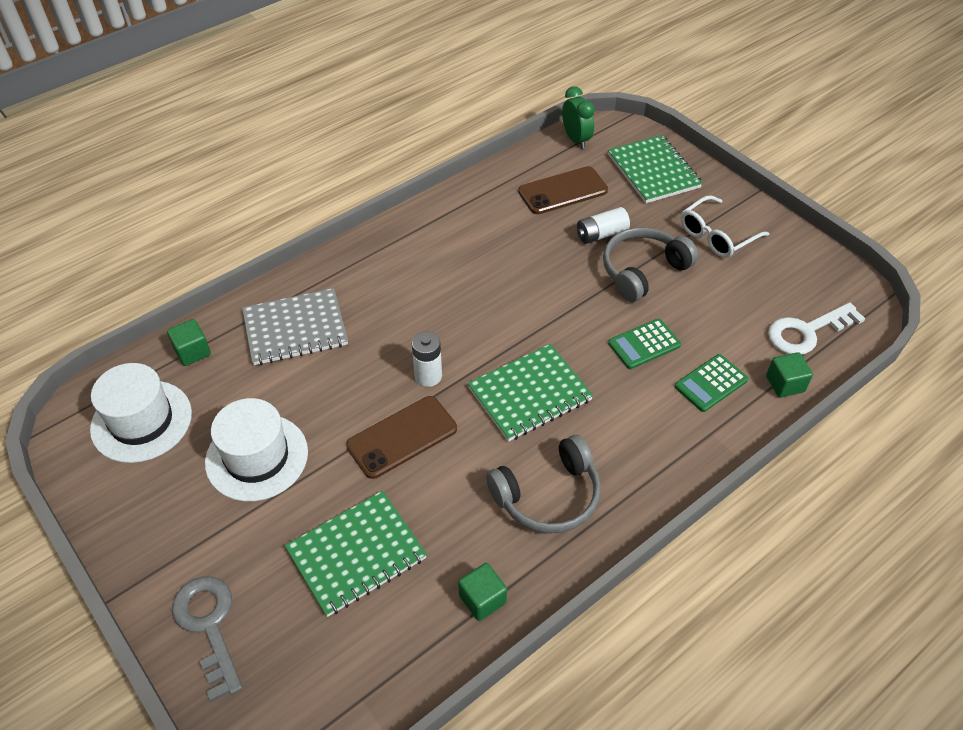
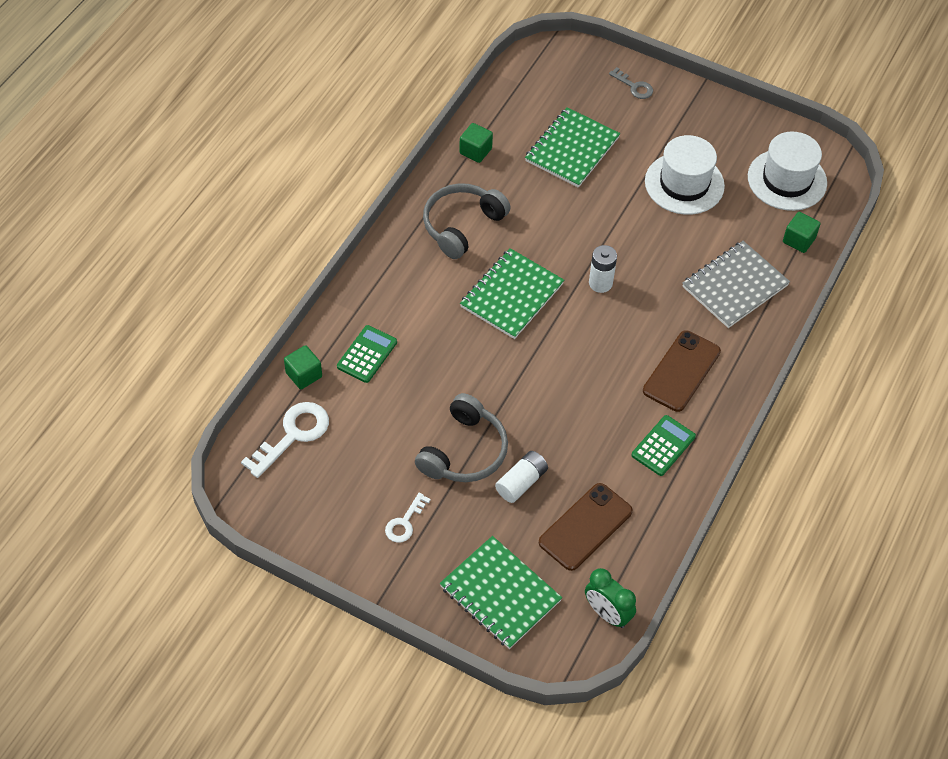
camera: 155 degrees right, 5 degrees up
(209, 626) = (634, 86): grey key -> grey key, size x0.58
(402, 437) = (590, 231): brown phone -> brown phone (681, 371)
(644, 344) = (435, 372): green calculator -> green calculator (663, 446)
(716, 235) = (405, 522): white glasses -> white key

